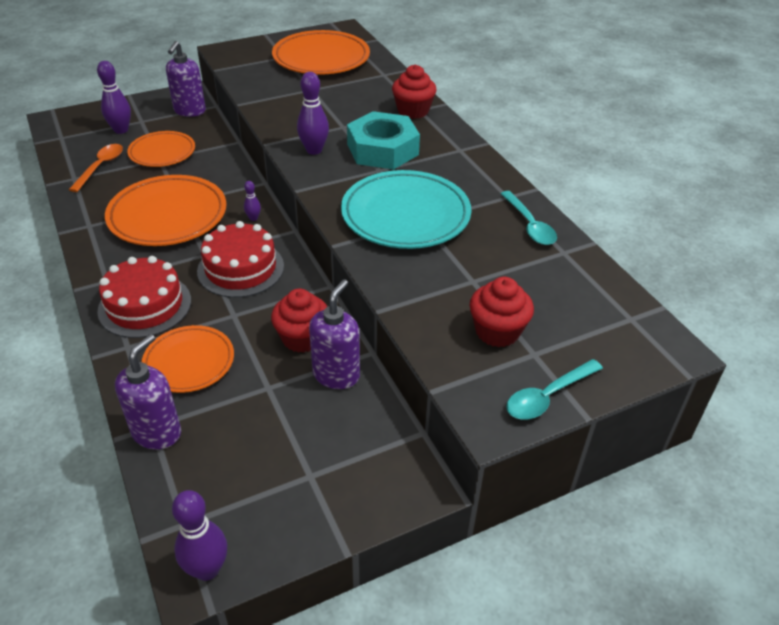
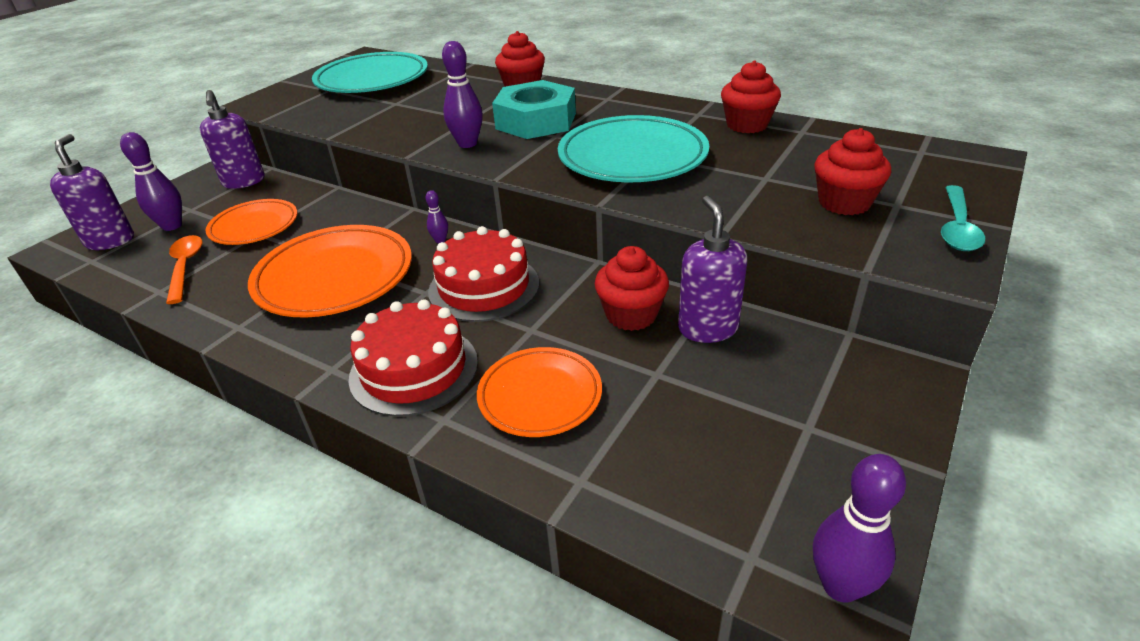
camera: 30 degrees left, 5 degrees down
(157, 432) = (595, 484): purple soap dispenser -> purple soap dispenser (110, 241)
(321, 58) = (372, 80): orange plate -> turquoise plate
(529, 225) = (747, 125): turquoise spoon -> red cupcake

